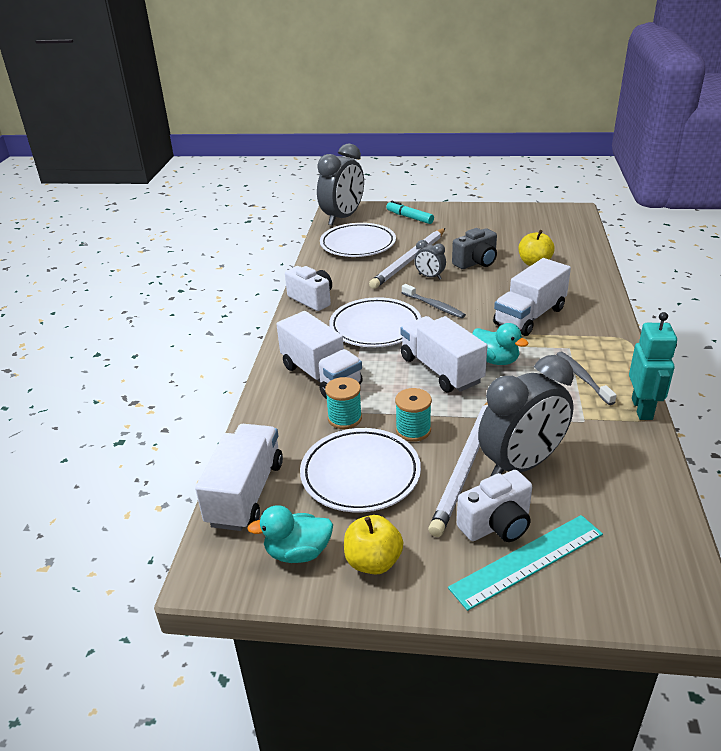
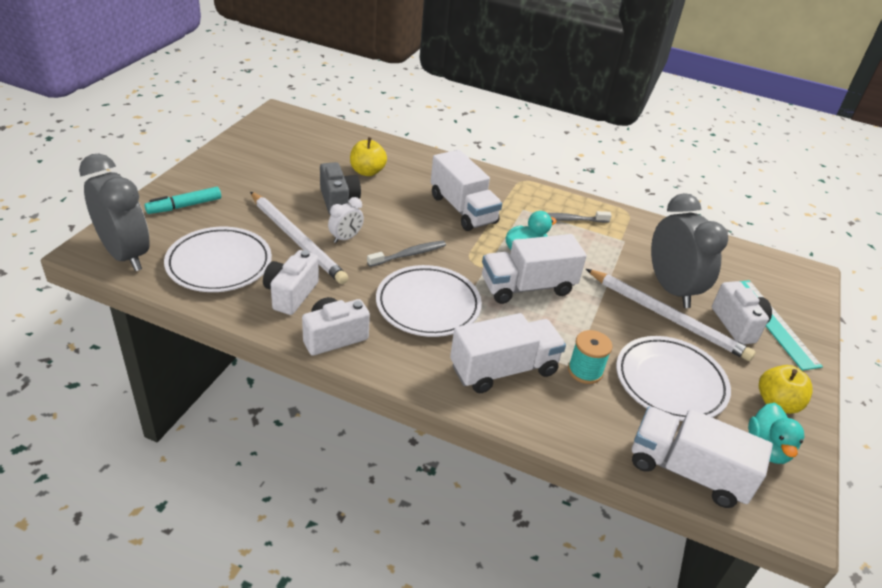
camera: 80 degrees left, 5 degrees up
(346, 274) = (291, 294): none -> white camera
(413, 430) = (614, 332): turquoise spool -> none
(429, 277) = (345, 238): grey clock -> white clock
(642, 409) = (617, 211): turquoise robot -> none

